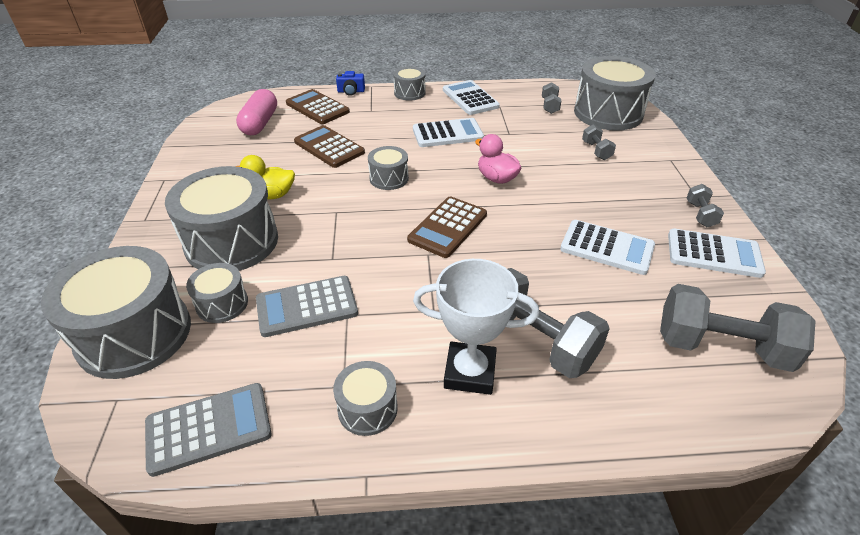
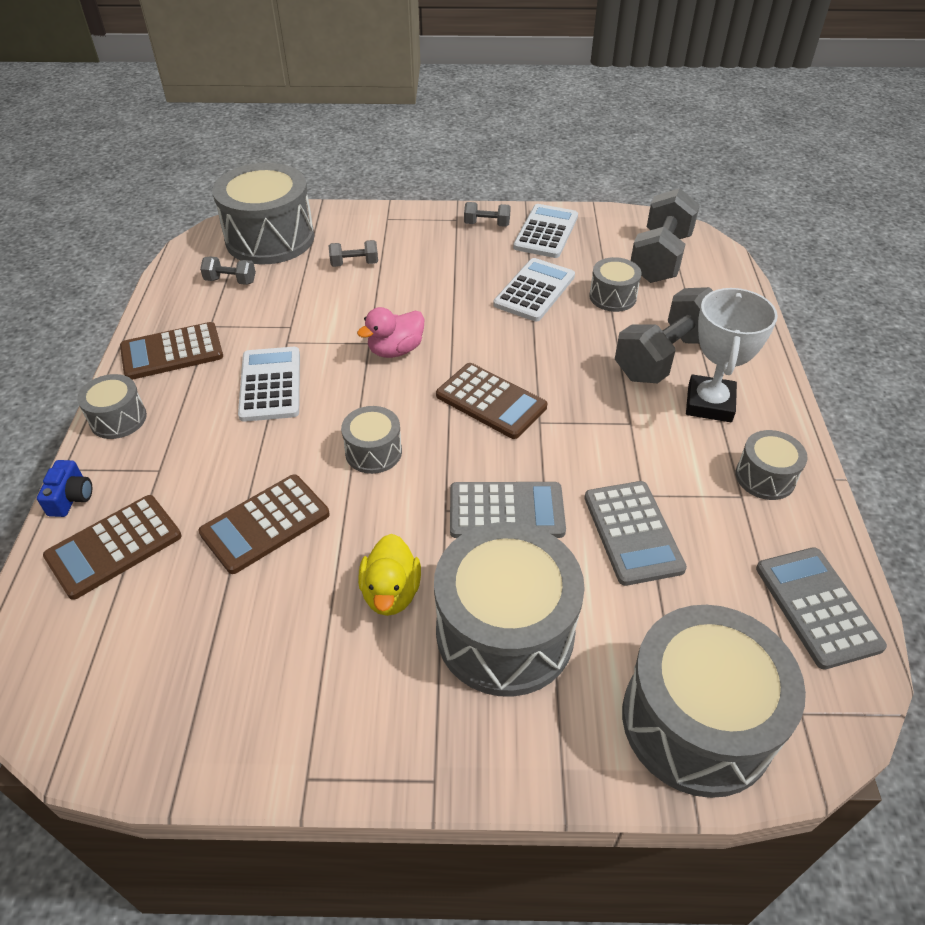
camera: 85 degrees left, 5 degrees up
(222, 304) = (633, 624): grey drum -> grey drum (612, 297)
(260, 123) = (138, 637): pink capsule -> none
(333, 239) = (506, 511): none -> grey calculator
(470, 98) = (172, 352): white calculator -> brown calculator

